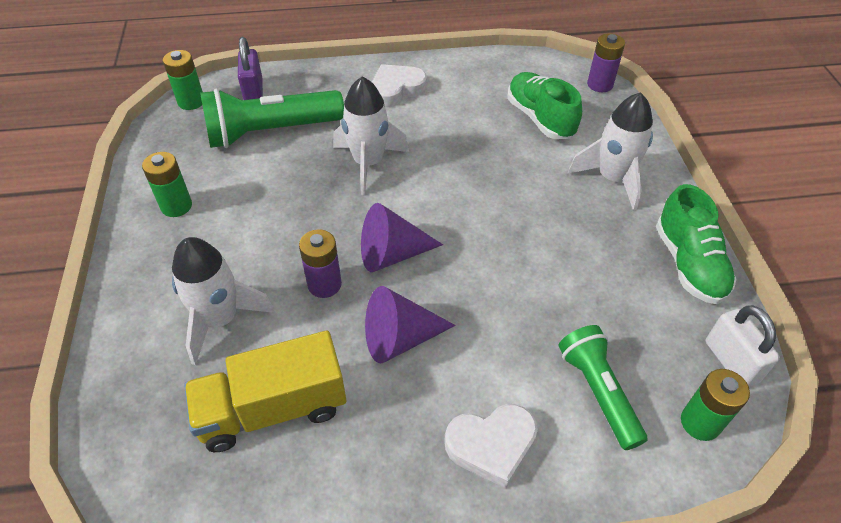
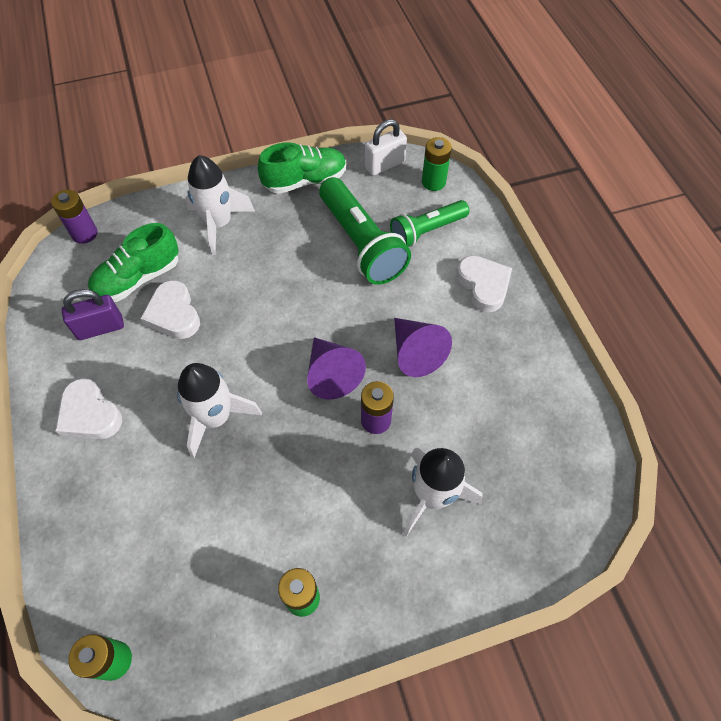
camera: 100 degrees left, 10 degrees up
(254, 92) = (93, 581): purple padlock -> purple padlock (100, 328)
(271, 132) = (171, 533): green flashlight -> green flashlight (361, 243)
(273, 409) = (500, 427): yellow truck -> none
(492, 140) = (174, 314): none -> white heart

